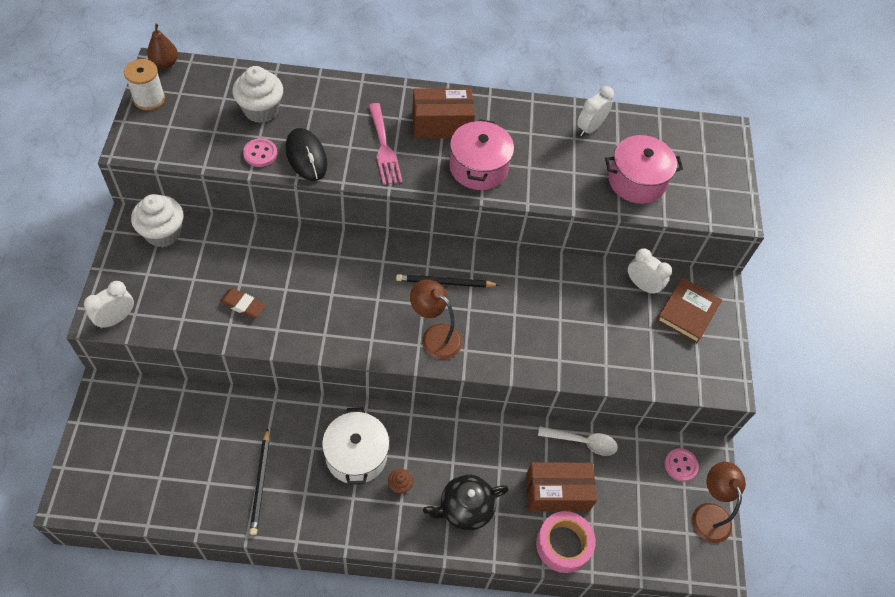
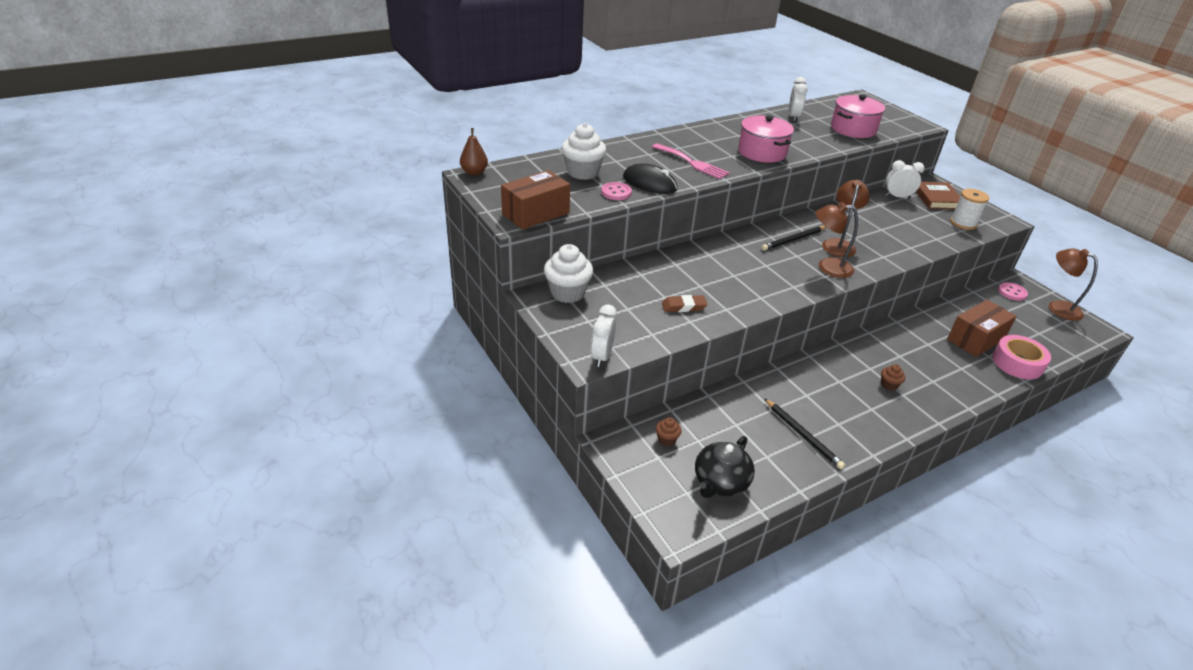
camera: 30 degrees left, 20 degrees down
(148, 415) = (666, 439): none -> brown cupcake
(149, 99) = (490, 193): white spool -> white spool (963, 223)
(356, 455) = (840, 384): white pot -> none
(441, 124) = (709, 142): brown box -> brown box (535, 214)
(465, 508) = (941, 375): black teapot -> black teapot (720, 482)
(485, 314) = (839, 244): none -> brown lamp
(582, 442) = (951, 307): white spoon -> none

